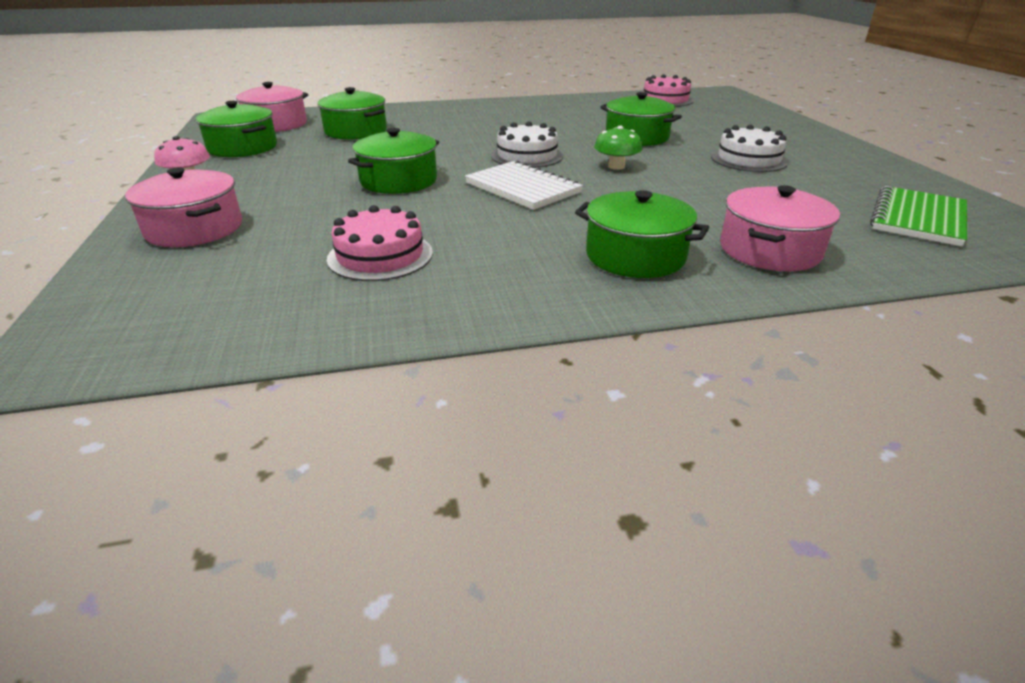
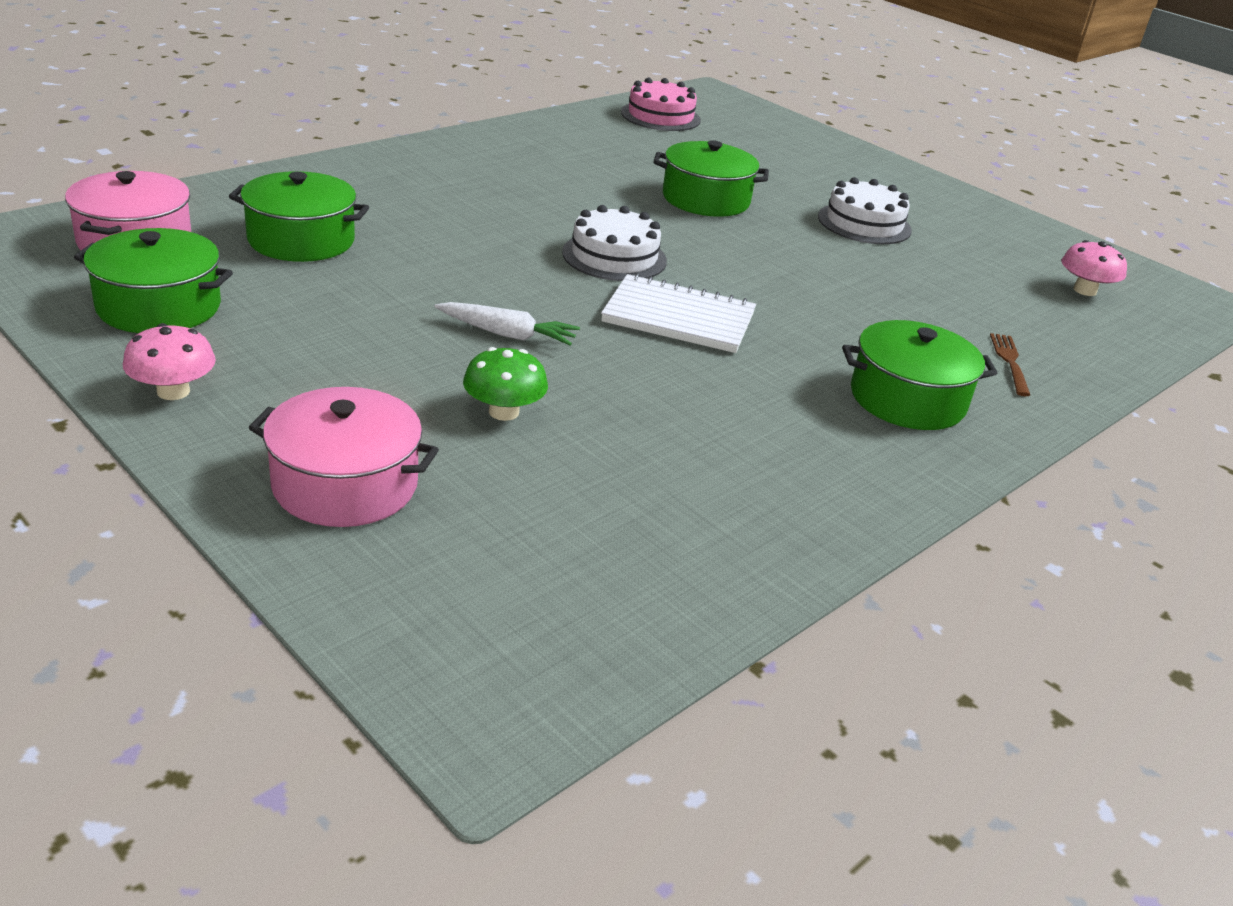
camera: 35 degrees left, 0 degrees up
(380, 256) = (654, 466): pink cake -> none
(398, 181) = (507, 334): green pot -> white carrot
(616, 166) = (740, 259): green mushroom -> green mushroom (504, 412)
(769, 250) = (1010, 362): pink pot -> brown fork
(918, 219) = (1084, 290): green notebook -> pink mushroom

